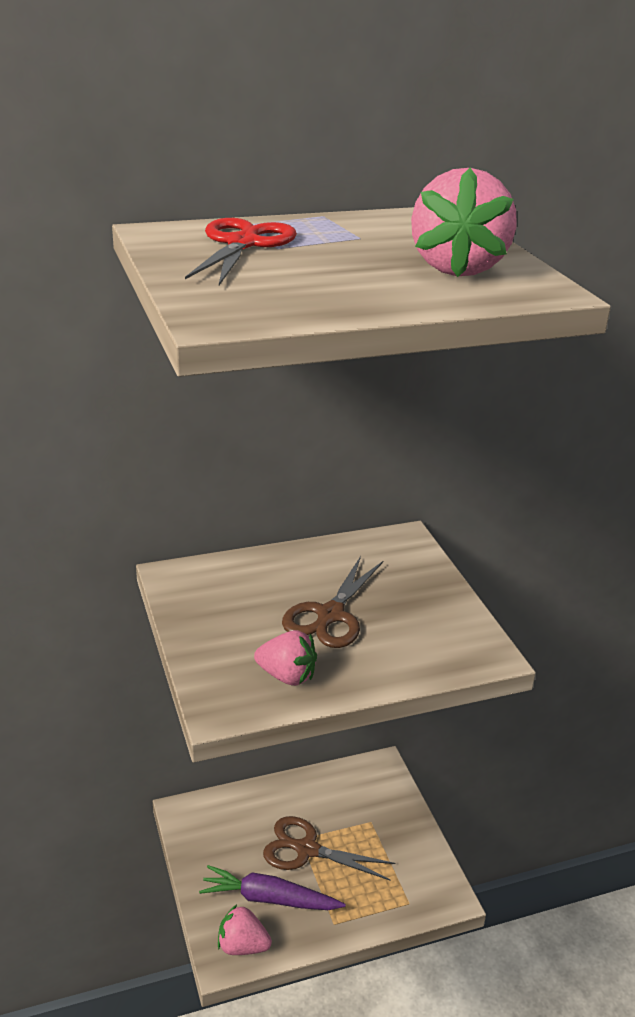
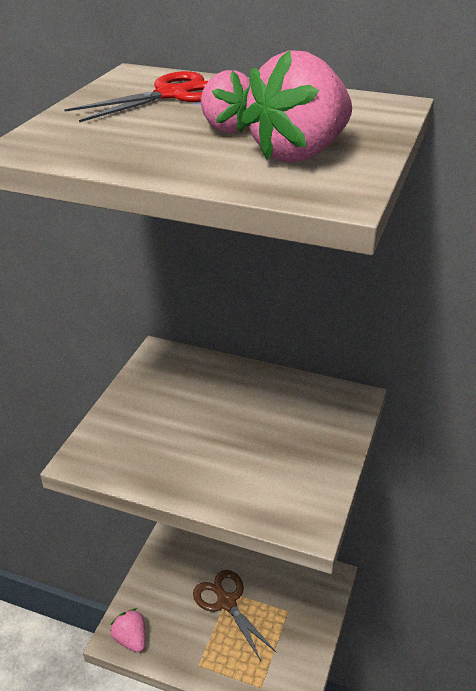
camera: 40 degrees right, 5 degrees up
(269, 899) = (174, 619): purple carrot -> none
(287, 676) = (146, 460): pink strawberry -> pink strawberry (226, 128)
(330, 615) = (226, 431): brown scissors -> none

